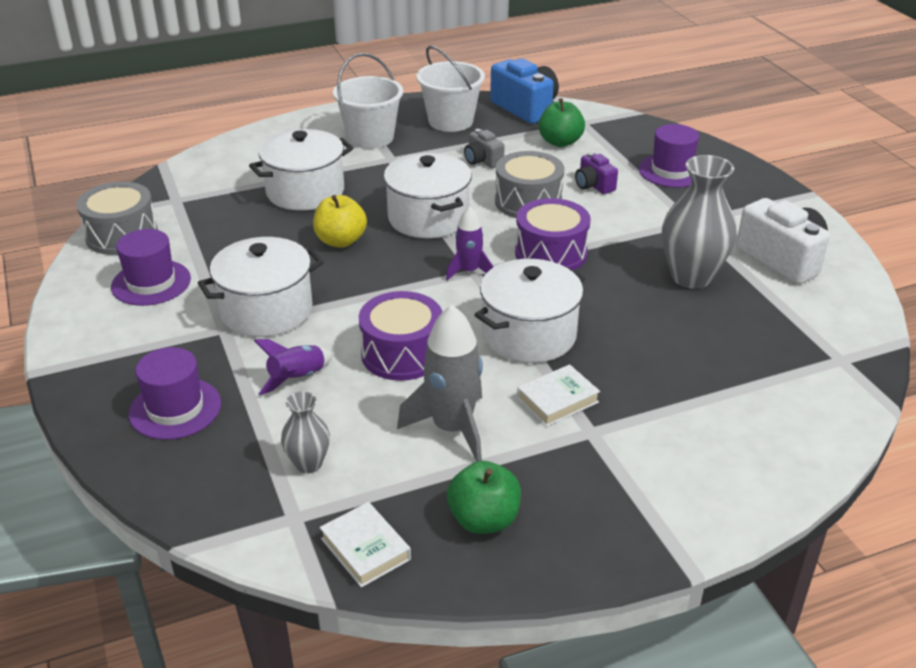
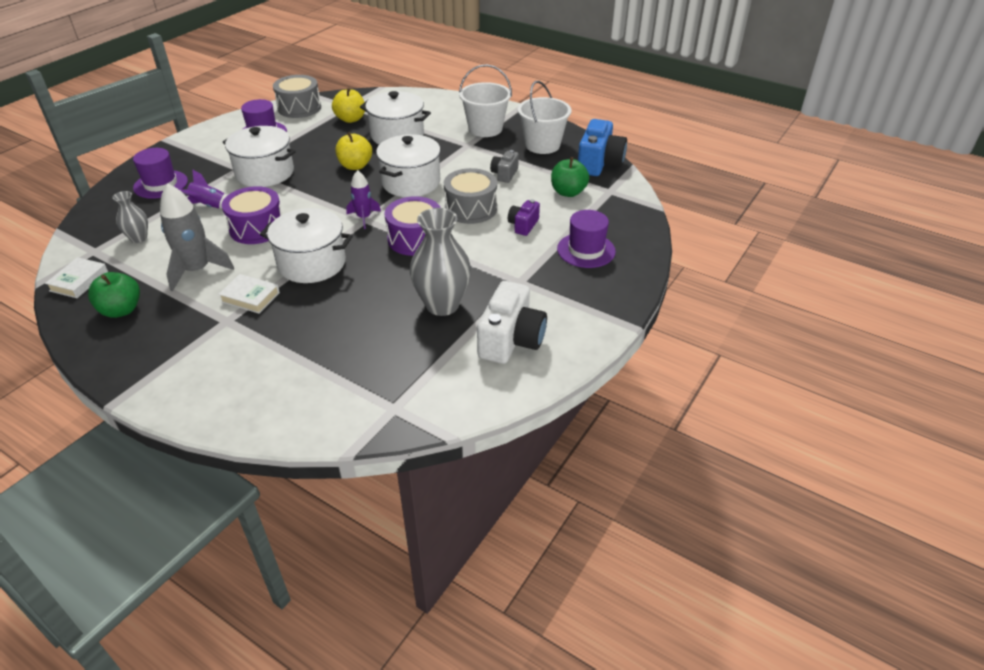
camera: 55 degrees right, 5 degrees up
(215, 209) = (350, 119): none -> yellow apple

